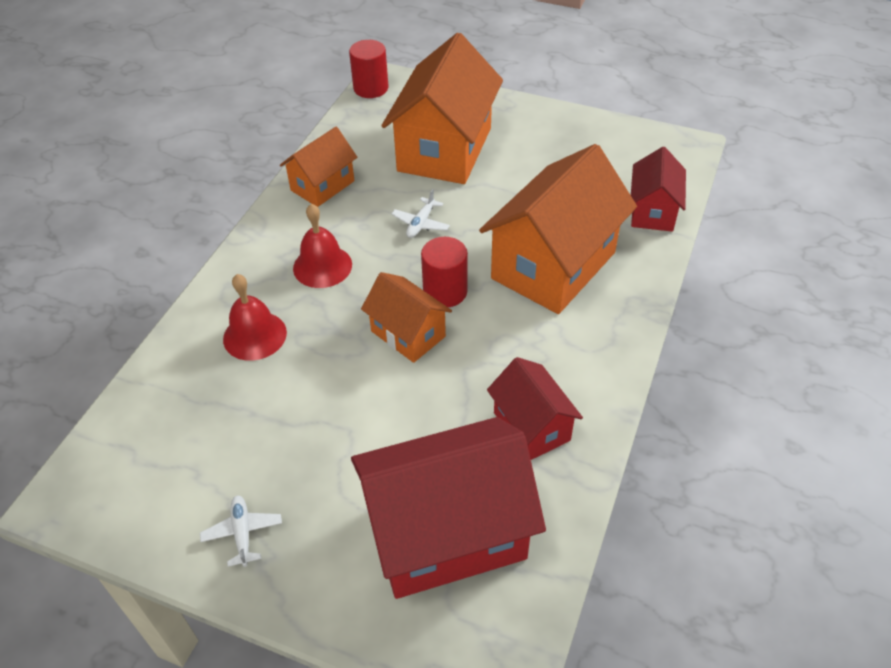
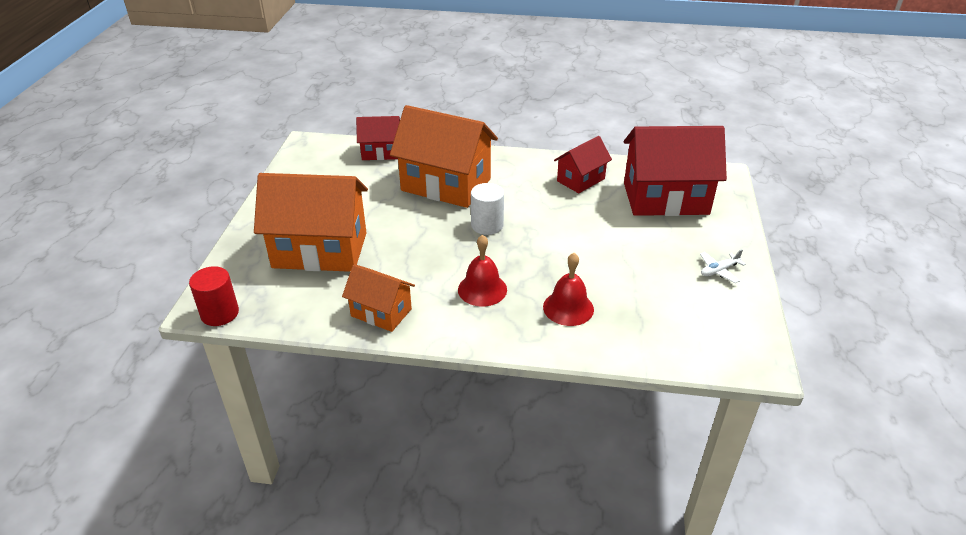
camera: 105 degrees left, 10 degrees down
(408, 334) = (532, 235): orange house -> none
(421, 223) = (418, 248): white plane -> none
(445, 291) = (487, 225): red cylinder -> white cylinder
(446, 533) = (665, 198): red house -> red house turned 60 degrees counterclockwise

